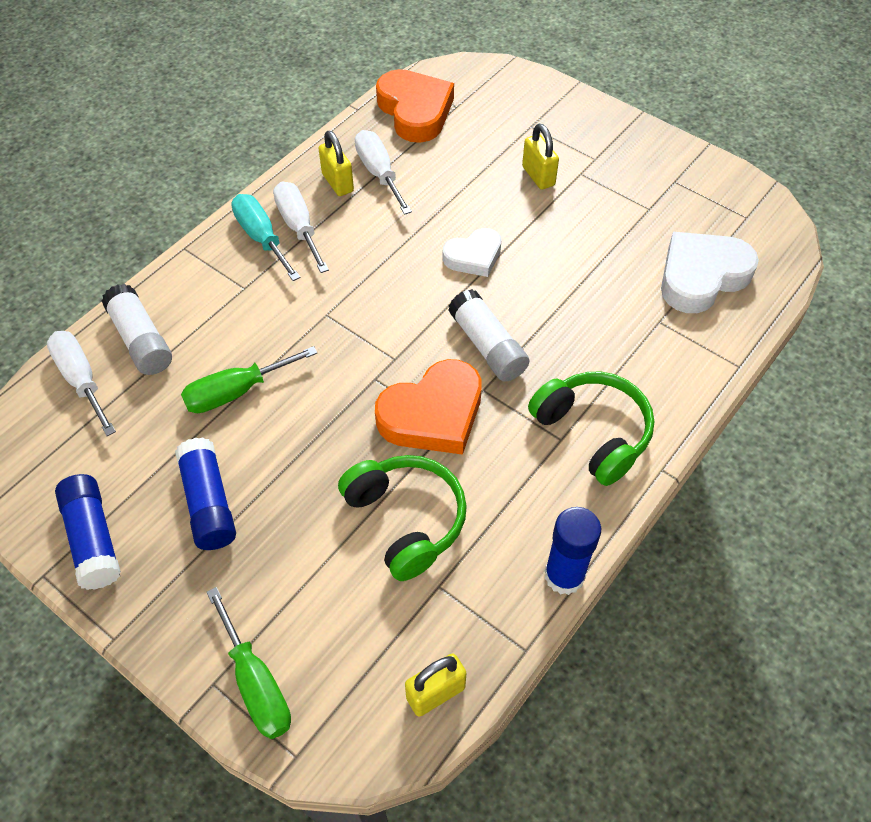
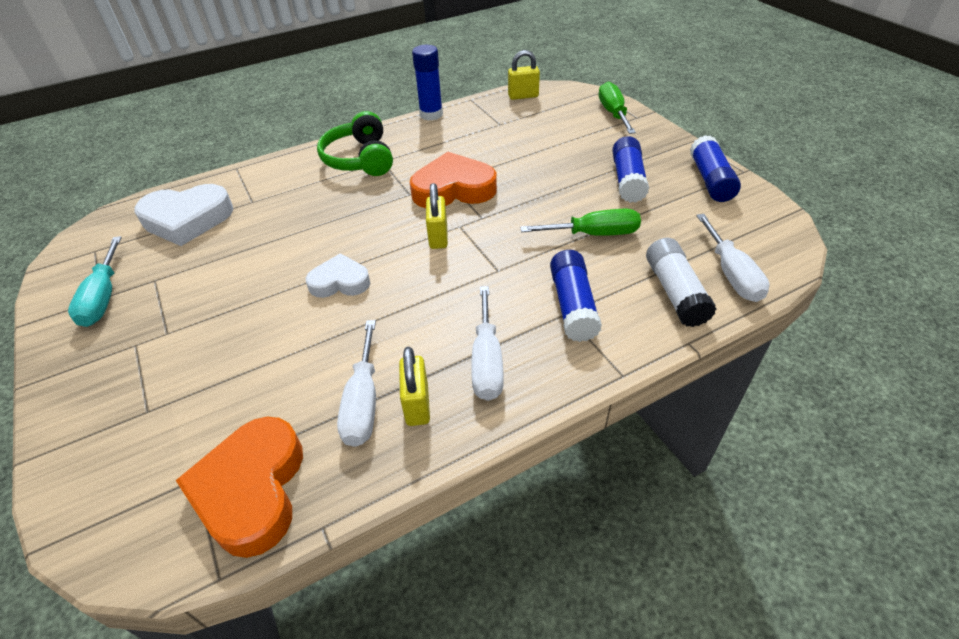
camera: 155 degrees left, 10 degrees down
(239, 297) = (573, 305): none -> blue glue stick
(262, 238) = (532, 361): turquoise screwdriver -> turquoise screwdriver (103, 297)
(406, 520) = (503, 148): green headphones -> none
(487, 346) = (385, 216): white glue stick -> none
(538, 176) = (208, 342): yellow padlock -> yellow padlock (438, 237)

